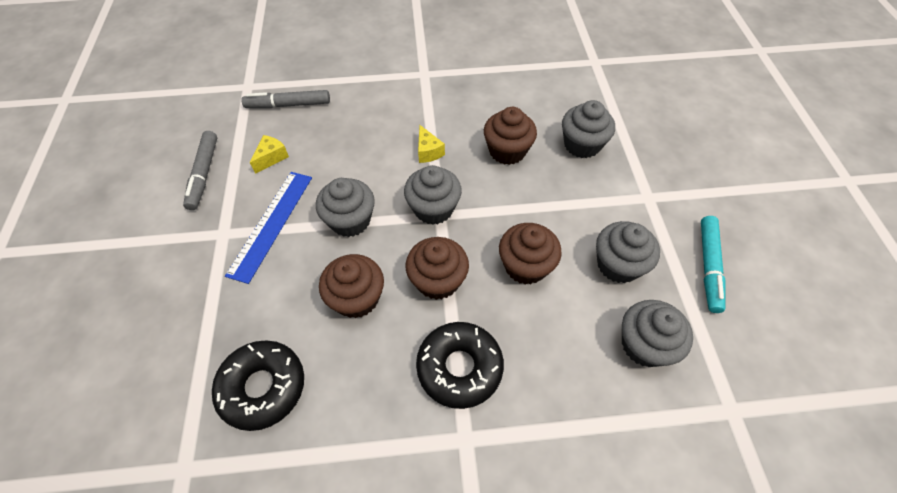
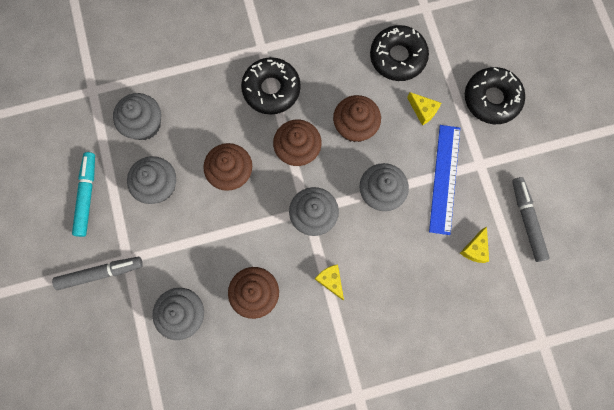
camera: 170 degrees right, 20 degrees up
(165, 306) = (491, 99): none -> black donut
(261, 304) = (423, 111): none -> yellow cheese
(288, 105) = (487, 321): grey marker -> grey marker (100, 273)

